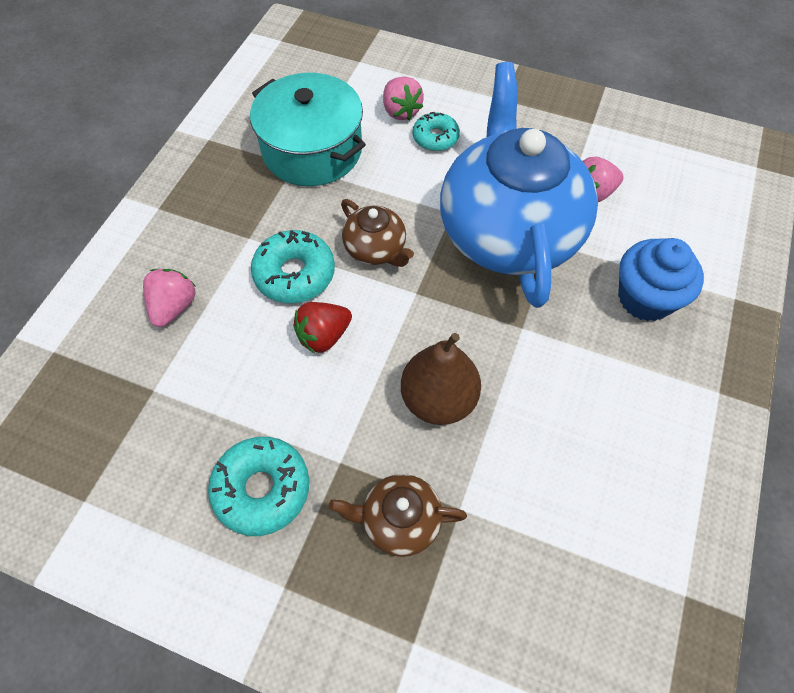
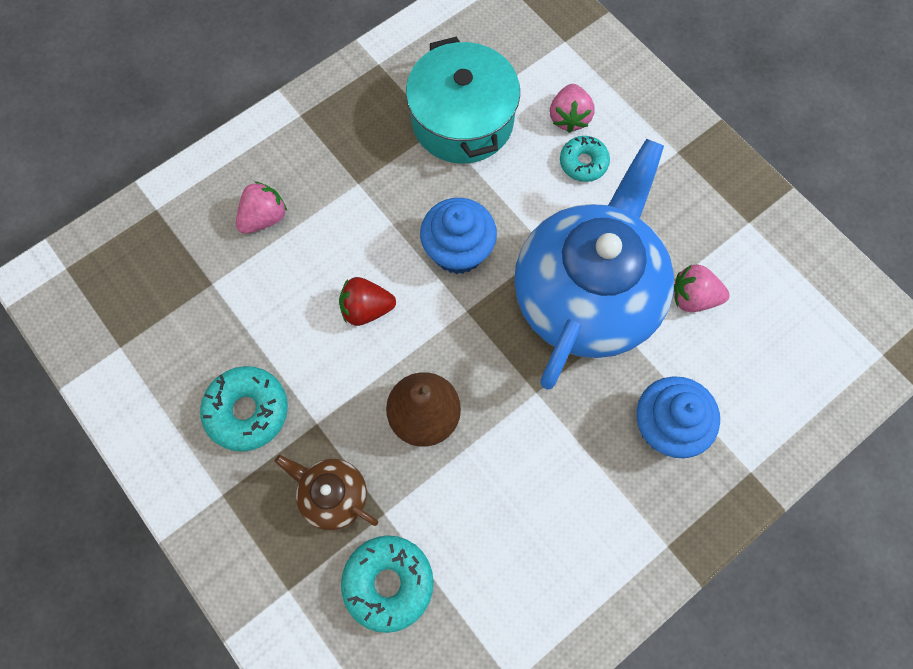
camera: 30 degrees right, 10 degrees up
(294, 274) = (376, 238): turquoise donut -> turquoise donut (388, 583)
(376, 249) = (458, 250): brown teapot -> blue cupcake

